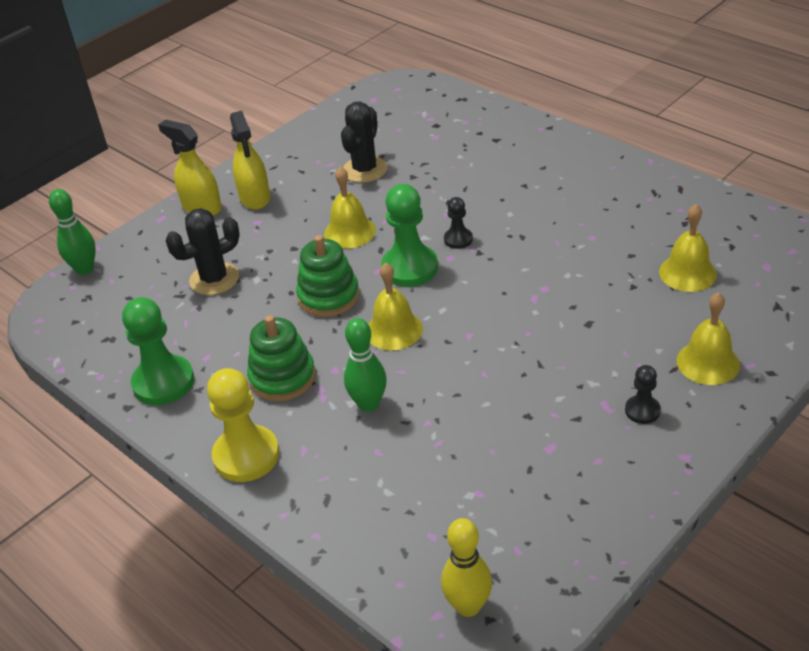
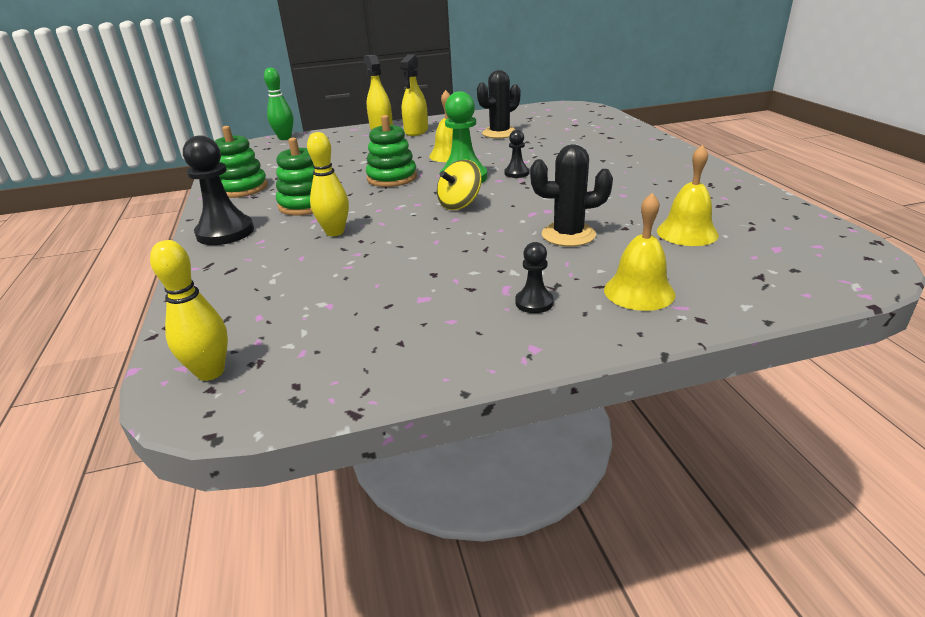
camera: 30 degrees right, 10 degrees down
(163, 382) = (242, 188): green pawn -> green stacking toy
(214, 279) = (340, 156): black cactus -> black cactus (568, 235)
(246, 456) = (225, 232): yellow pawn -> black pawn
(369, 404) = (335, 232): green bowling pin -> yellow bowling pin
(394, 330) = (408, 202): yellow bell -> none
(451, 312) = (460, 204): none -> yellow spinning top

